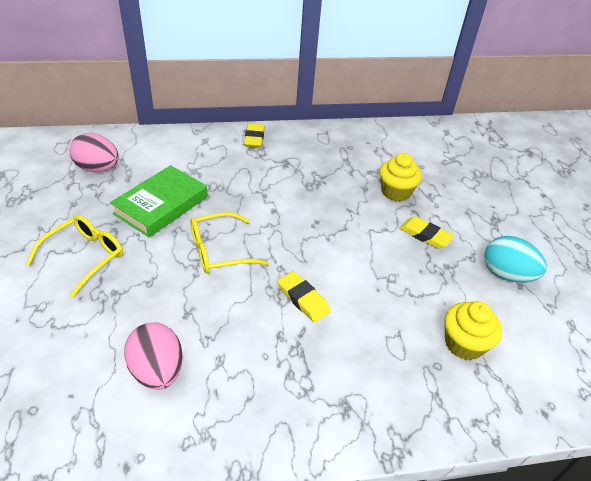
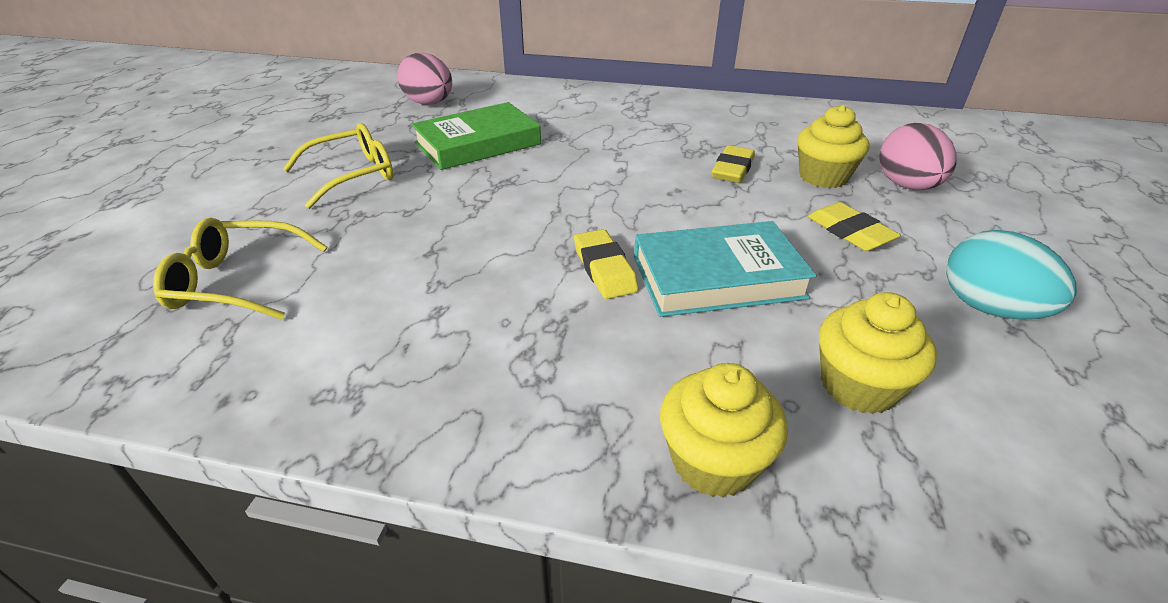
camera: 25 degrees right, 5 degrees down
(157, 370) = (348, 303): pink egg -> pink egg (907, 186)
(219, 251) = (519, 197): yellow glasses -> yellow glasses (236, 282)
(254, 138) = (640, 100): yellow eraser -> yellow eraser (732, 169)
(369, 288) = (717, 277): none -> turquoise book
(415, 412) = (713, 461): none -> yellow cupcake

